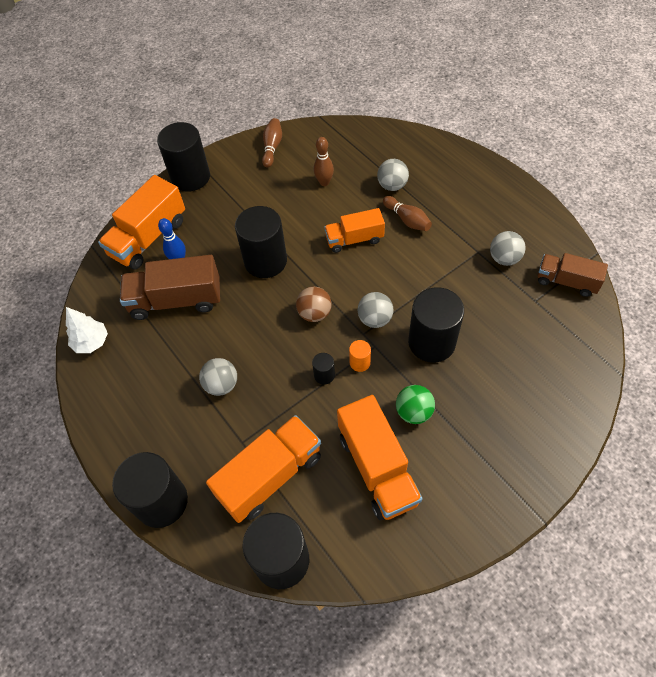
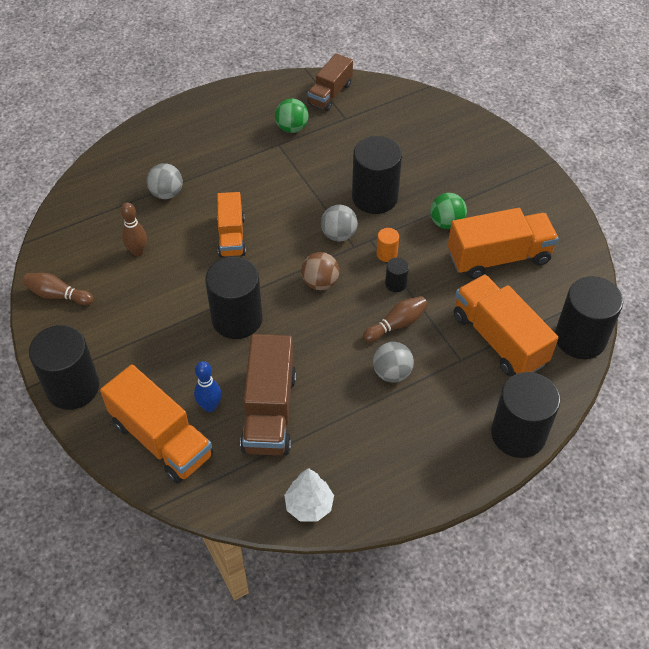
camera: 85 degrees left, 5 degrees down
(407, 220) = (219, 189): brown bowling pin -> brown bowling pin (396, 324)
(504, 258) = (292, 128): grey ball -> green ball

